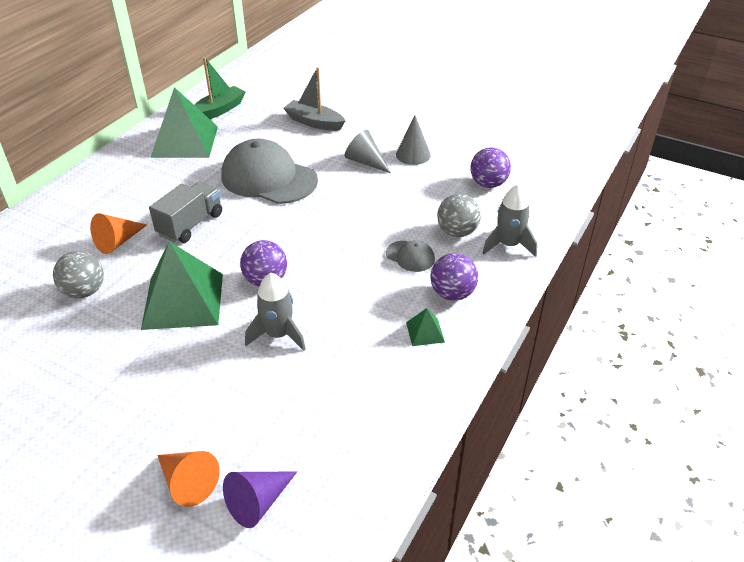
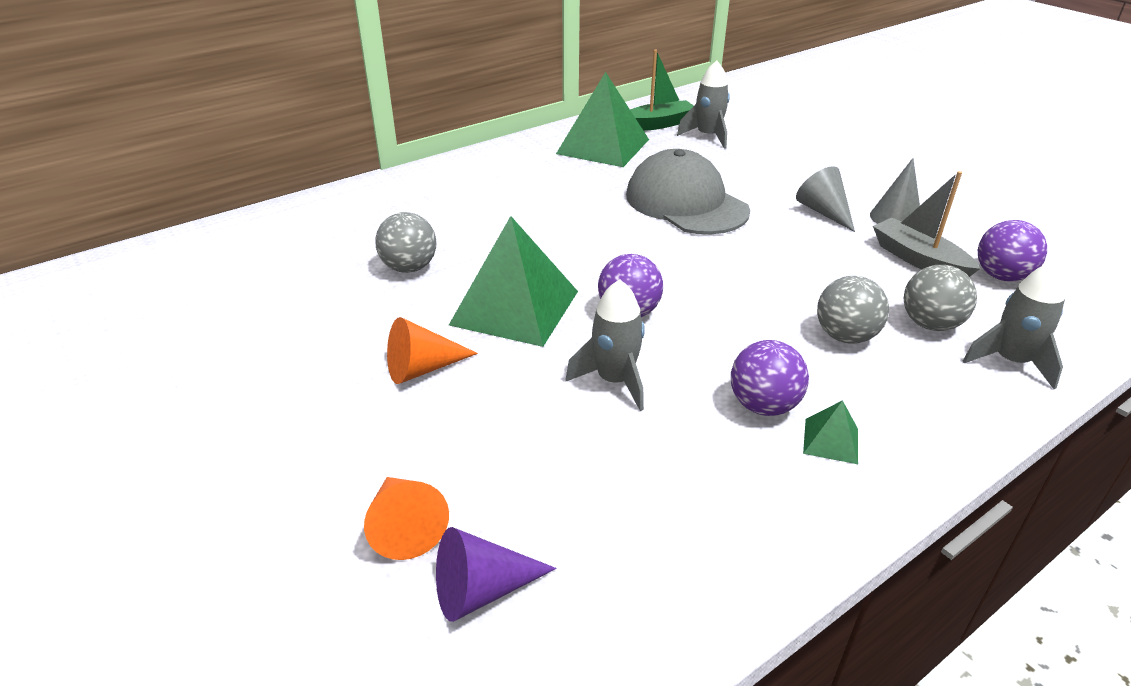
camera: 25 degrees right, 5 degrees down
(118, 241) = (474, 227): orange cone -> orange cone (423, 368)
(190, 224) = (566, 229): grey truck -> none
(261, 113) = (708, 136): none -> grey rocket
(314, 122) = (771, 157): grey boat -> grey boat (918, 260)
(410, 256) = (845, 336): grey cap -> grey ball
(452, 294) = (894, 402): purple ball -> purple ball (763, 406)

